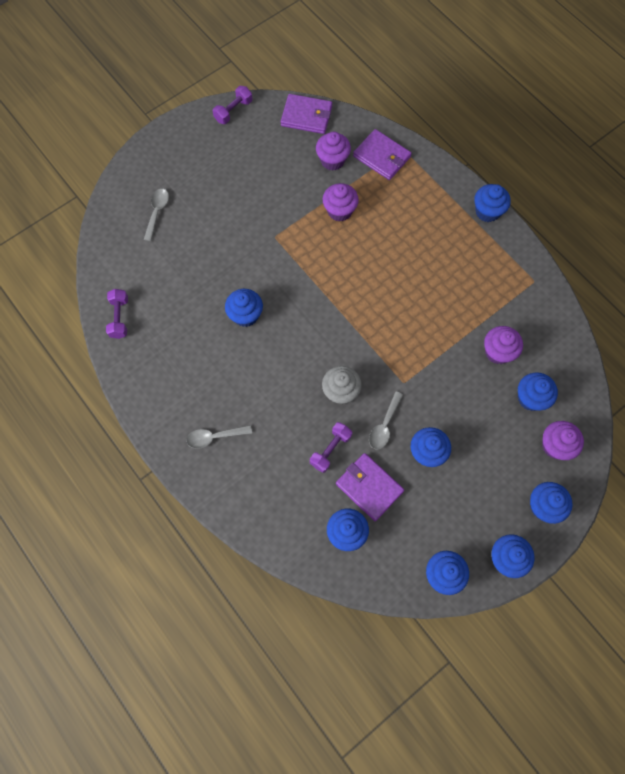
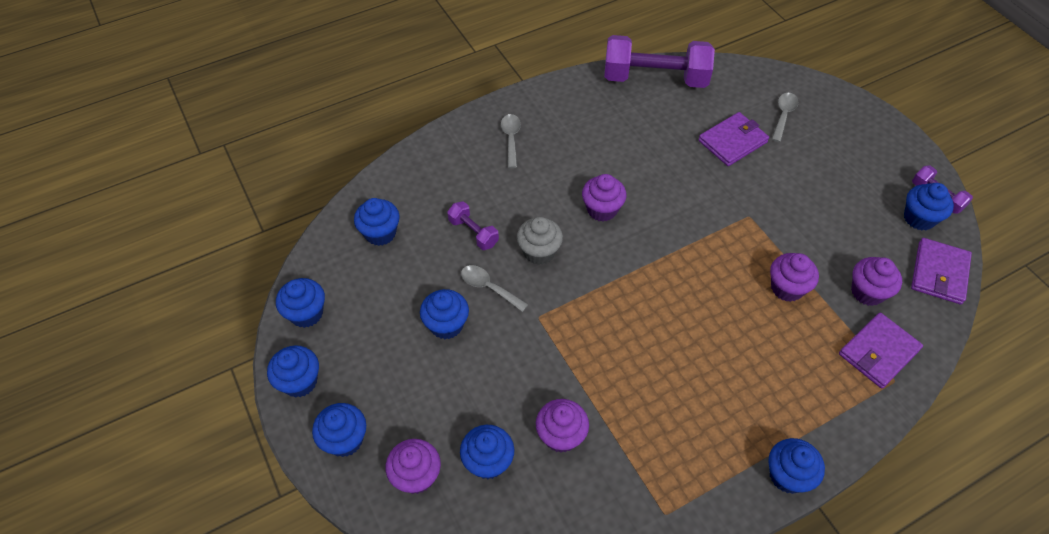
camera: 100 degrees right, 15 degrees down
(119, 318) = (655, 78): purple dumbbell -> purple dumbbell, size x2.14
(157, 212) = (783, 115): grey spoon -> grey spoon turned 90 degrees counterclockwise
(245, 315) = (646, 178): blue cupcake -> blue cupcake (919, 218)
(287, 347) = (602, 209): none -> purple cupcake
(369, 487) = (422, 261): purple wallet -> purple wallet (732, 141)

